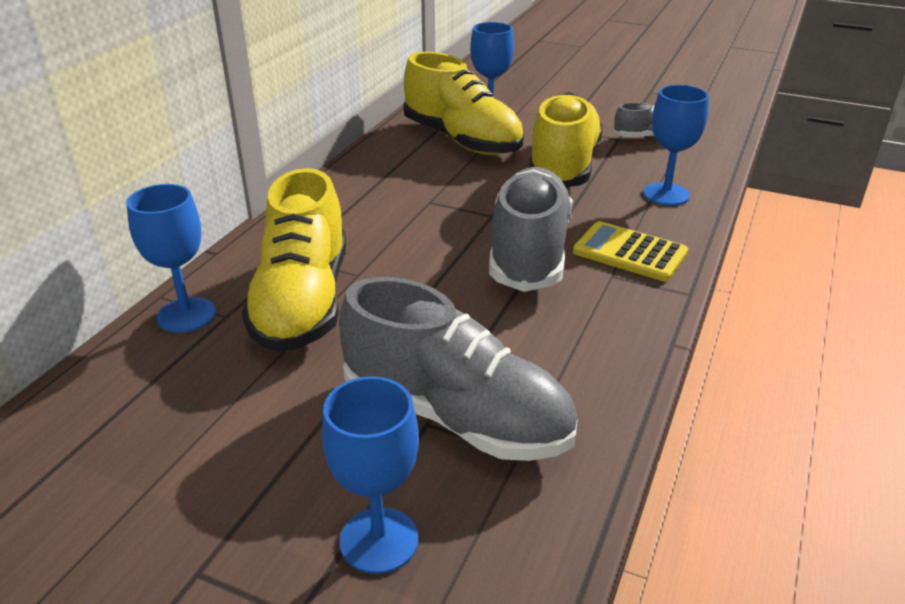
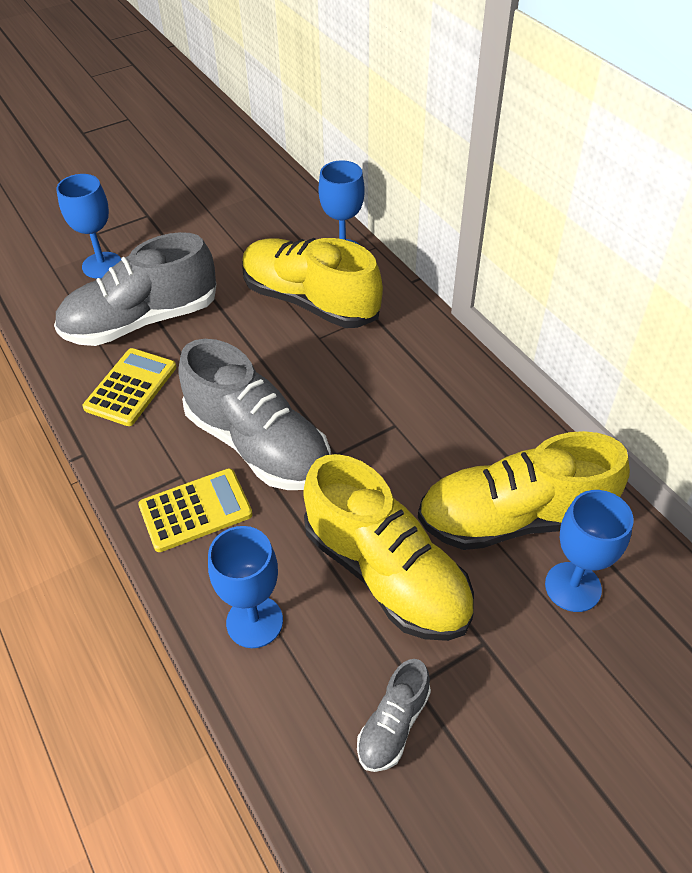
camera: 125 degrees right, 15 degrees up
(561, 361) = (131, 387): none -> yellow calculator

